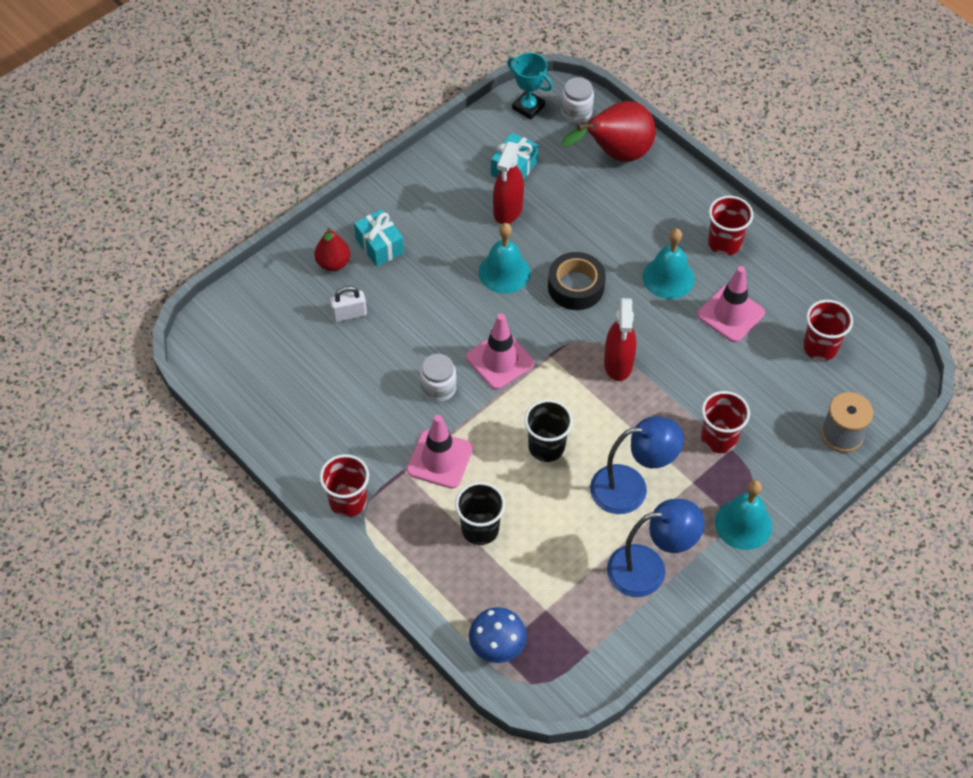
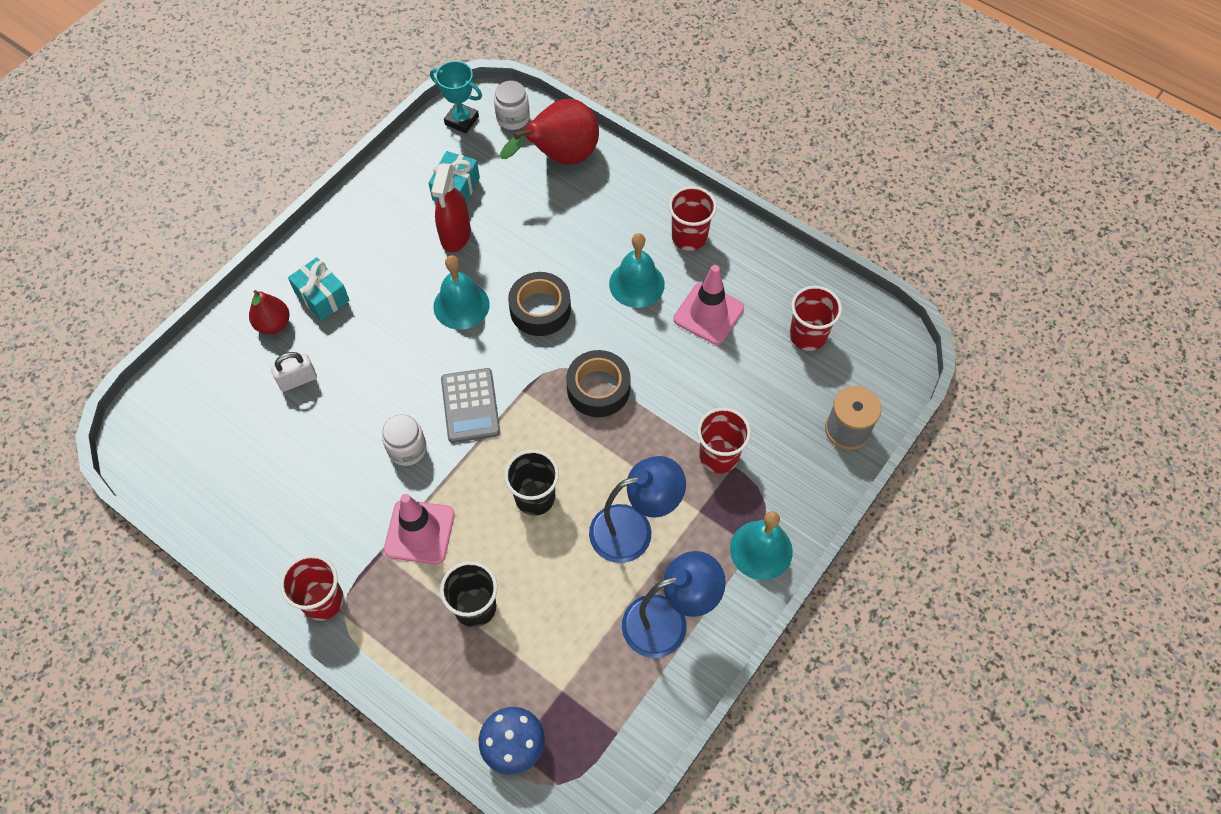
camera: 10 degrees left, 5 degrees up
(500, 360) = (470, 406): pink traffic cone -> grey calculator
(618, 363) = (598, 389): red spray bottle -> black tape

